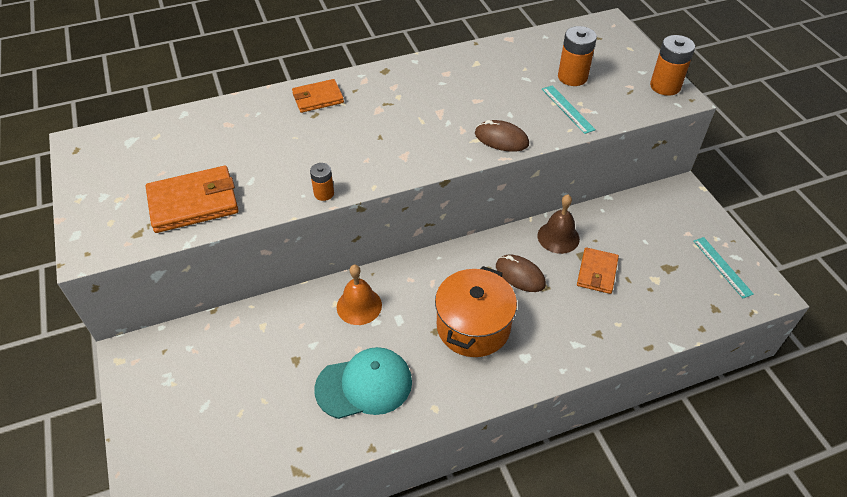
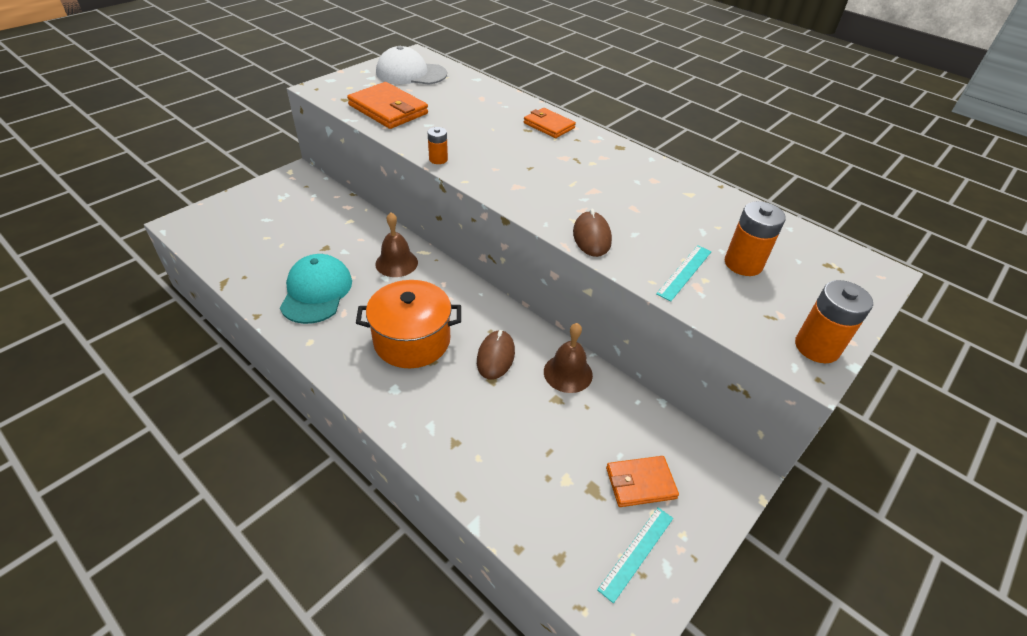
camera: 60 degrees right, 5 degrees down
(124, 160) = (411, 73): none -> white cap
(359, 306) = (396, 263): orange bell -> brown bell
(364, 385) = (316, 292): turquoise cap -> turquoise cap turned 135 degrees counterclockwise
(597, 272) = (540, 419): orange wallet -> orange wallet (640, 483)

